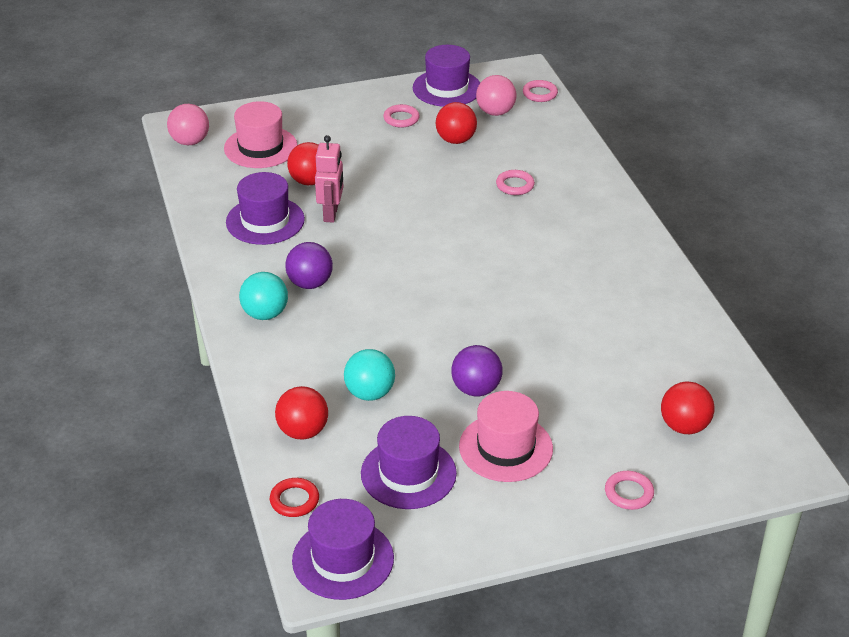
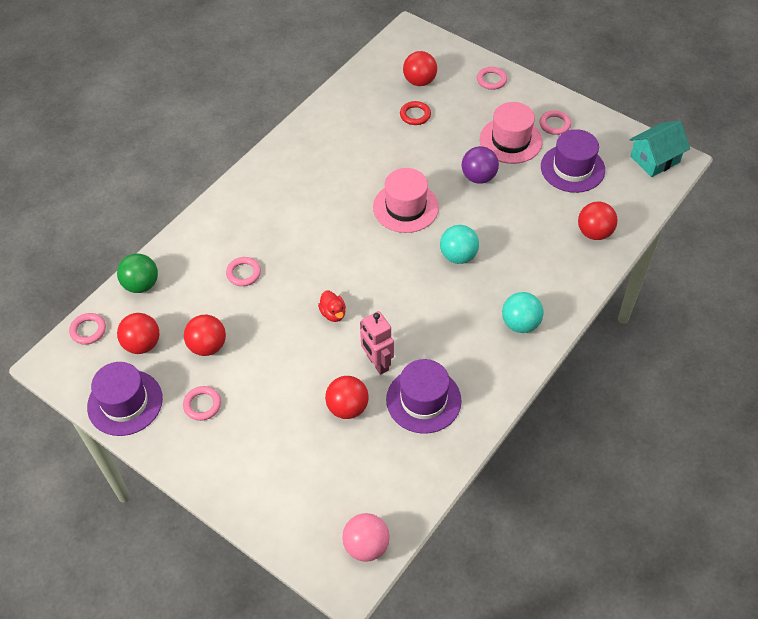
camera: 125 degrees left, 15 degrees up
(260, 147) = (329, 480): pink hat -> pink hat (405, 207)
(294, 500) = (643, 203): red ring -> red ring (415, 115)
(310, 283) = (466, 320): purple ball -> none
(331, 214) = (377, 363): pink robot -> pink robot turned 90 degrees counterclockwise
(343, 559) = (654, 159): purple hat -> turquoise house
(369, 393) = (532, 222): turquoise ball -> turquoise ball (458, 256)
(411, 214) = (333, 313): none -> red duck
(493, 503) = (554, 124): none -> pink ring
(495, 112) = (142, 344): pink ball -> red ball
(562, 131) = (141, 284): none -> green ball

